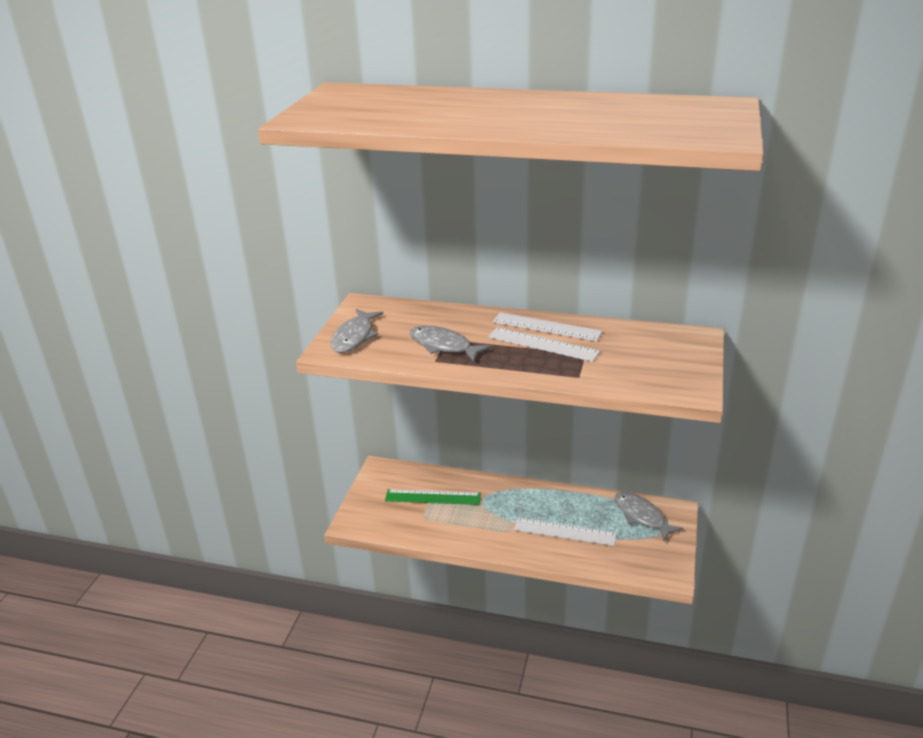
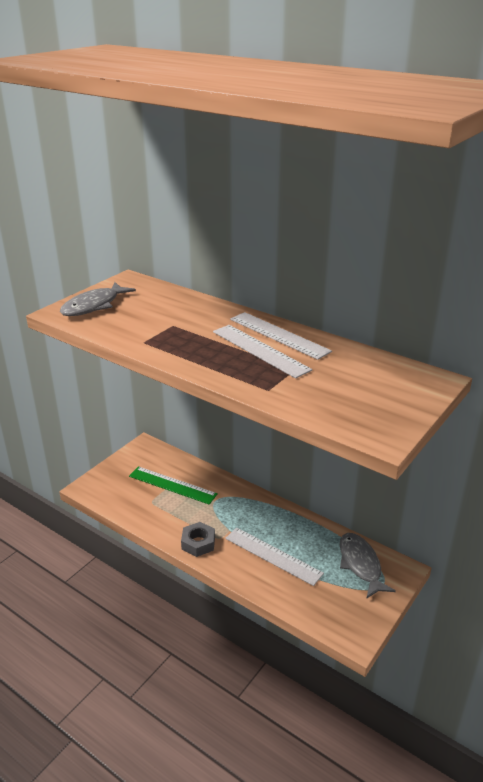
camera: 20 degrees right, 0 degrees up
(443, 346) = (164, 330): grey fish -> none
(492, 541) = (198, 543): none -> grey nut

